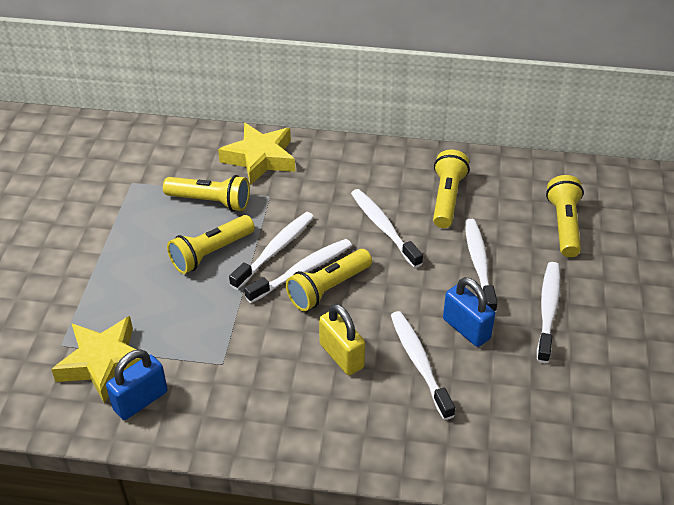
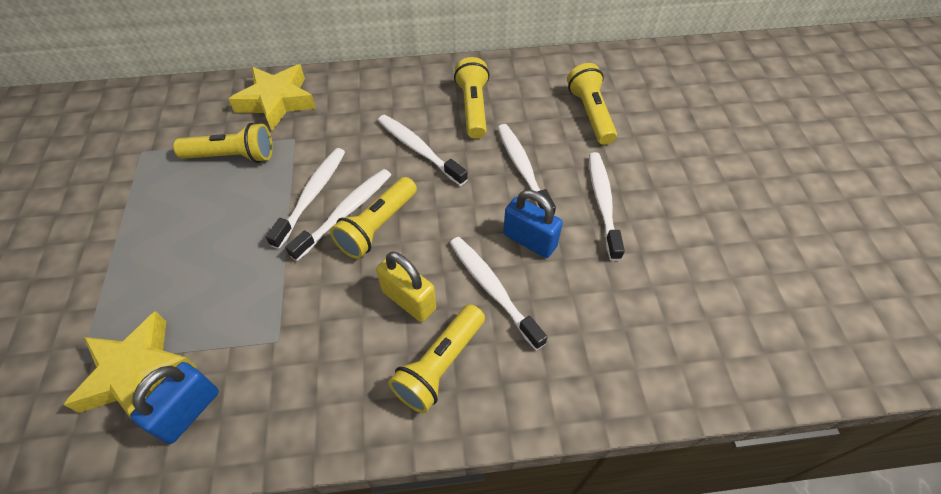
camera: 15 degrees left, 10 degrees up
(211, 253) = (242, 213): yellow flashlight -> yellow flashlight (440, 365)

